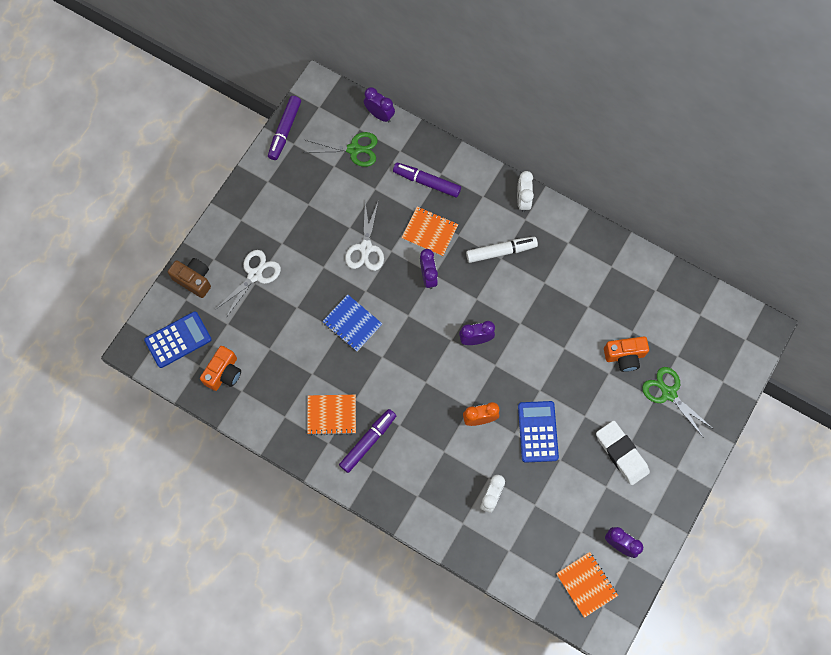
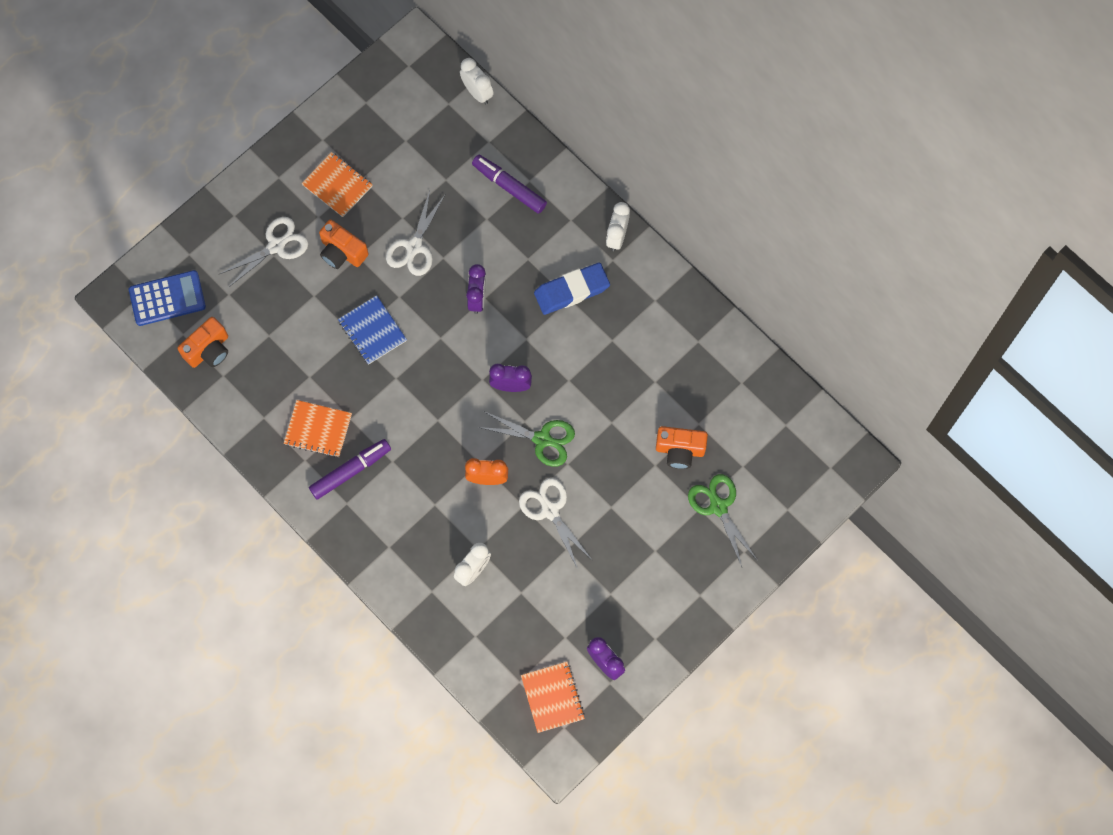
camera: 15 degrees right, 0 degrees up
(194, 280) = (204, 234): brown camera -> none
(285, 130) = (360, 84): purple marker -> none
(309, 267) = (342, 252): none -> orange camera
(354, 149) = (435, 126): green scissors -> green scissors (542, 439)
(379, 115) = (477, 93): purple clock -> white clock
(429, 232) = (495, 247): orange notebook -> orange notebook (337, 185)
(501, 251) = (571, 291): white marker -> blue eraser
(537, 431) = (550, 510): blue calculator -> white scissors
(621, 453) = (640, 561): white eraser -> none

